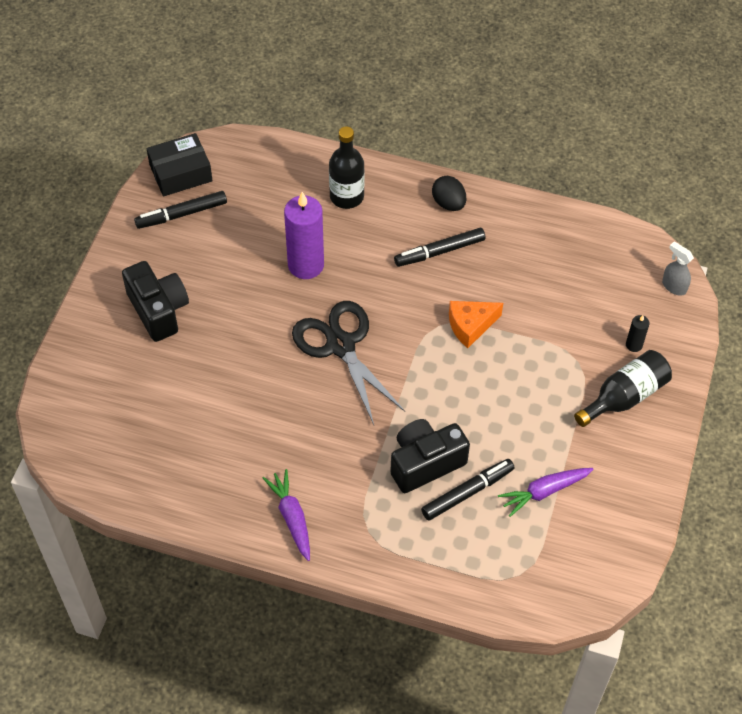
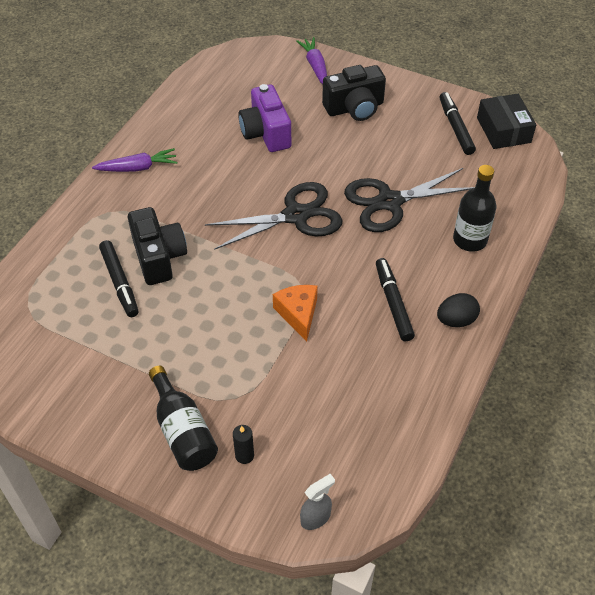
camera: 100 degrees right, 5 degrees down
(213, 393) = (266, 133): none -> purple camera
(306, 265) = (389, 202): purple candle -> black scissors
(544, 492) = (100, 340): purple carrot -> purple carrot (315, 66)

